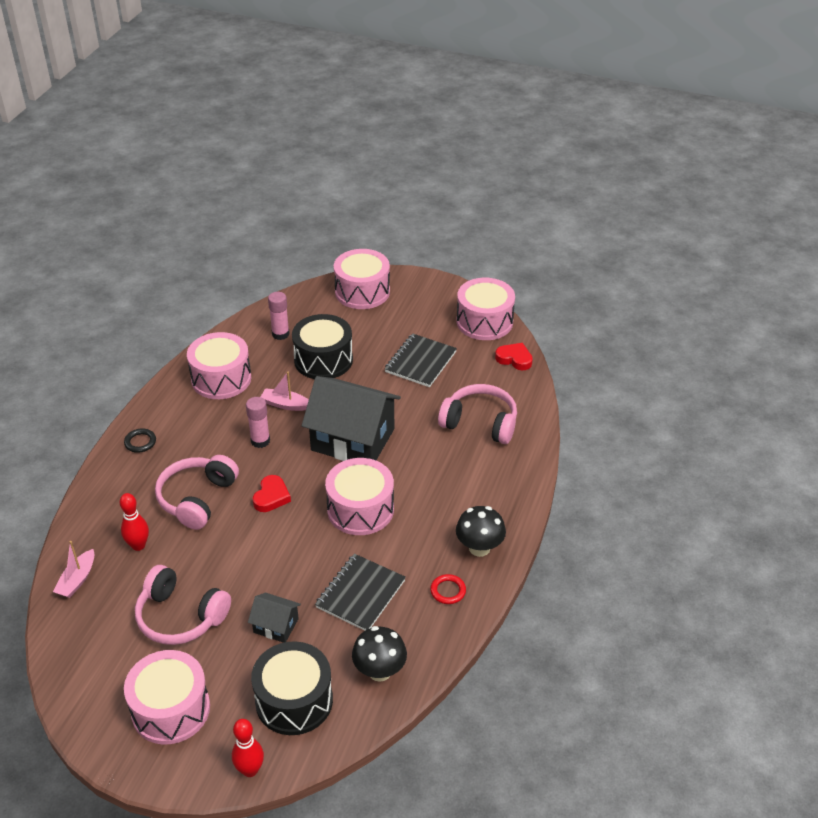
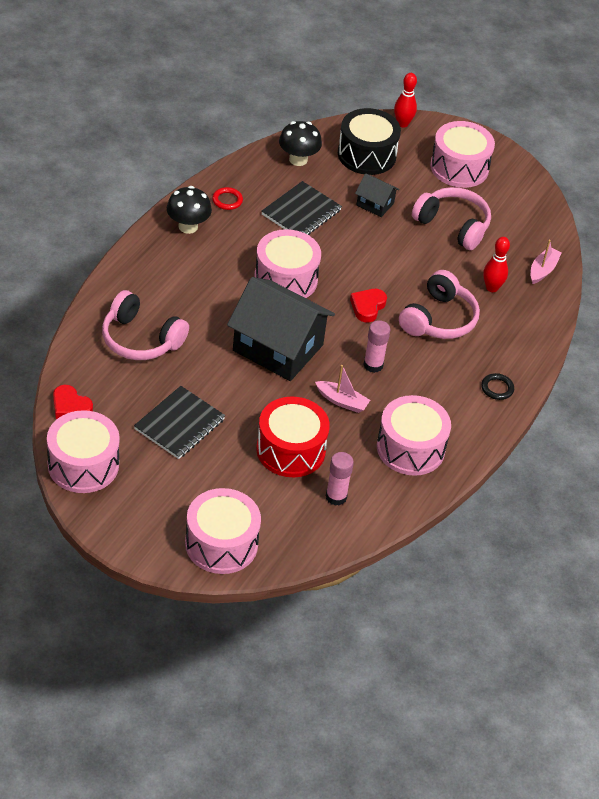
camera: 175 degrees left, 5 degrees up
(323, 360) = (290, 450): black drum -> red drum

